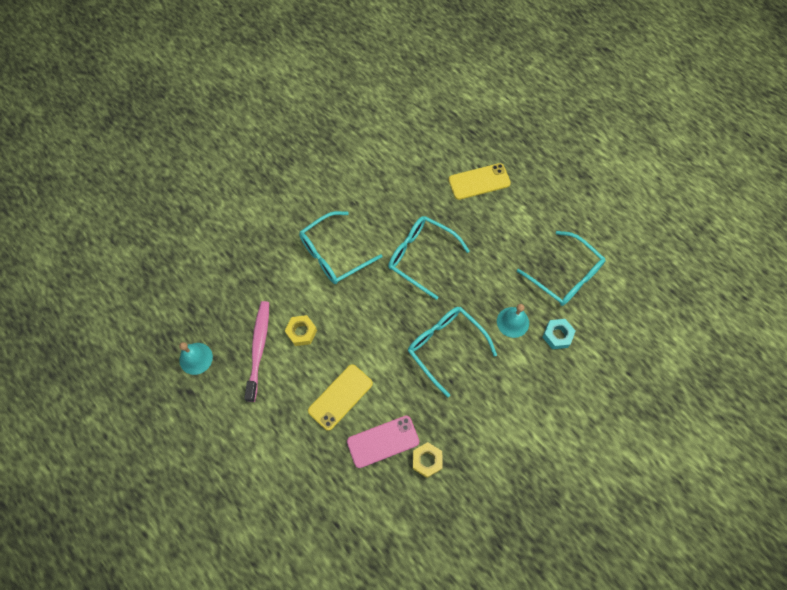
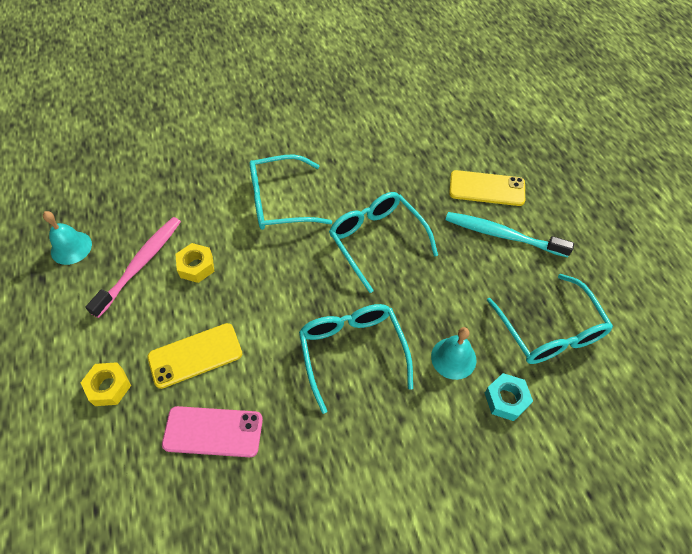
camera: 25 degrees right, 10 degrees down
(427, 460) = (253, 482): yellow nut -> yellow nut (109, 387)
(506, 216) = (502, 235): none -> turquoise toothbrush

